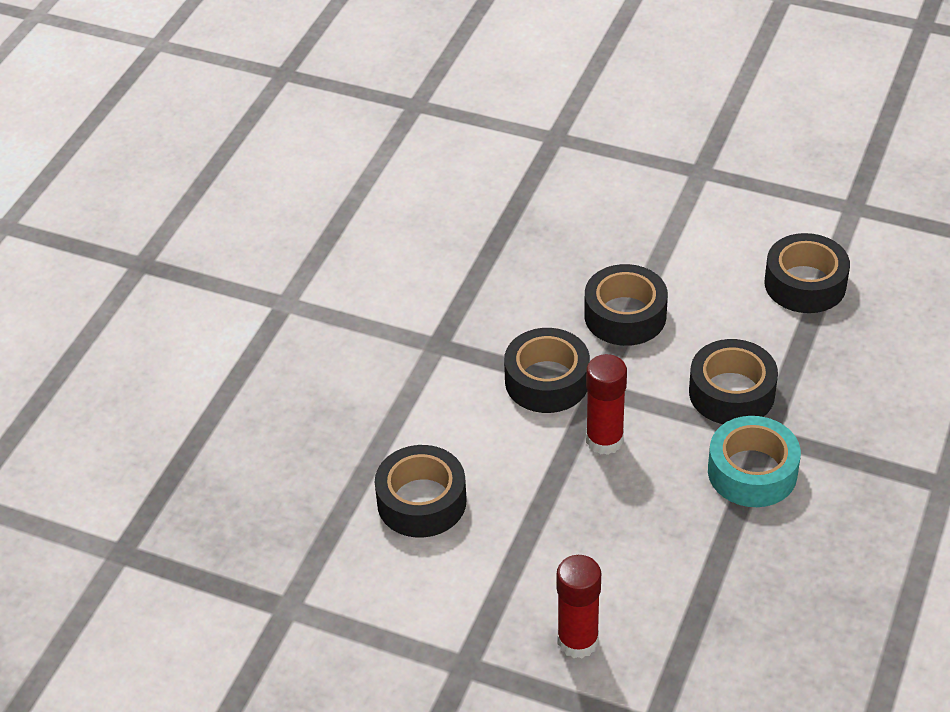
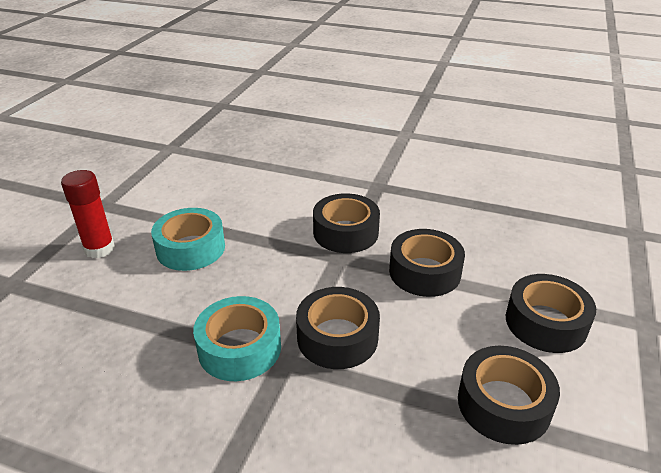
camera: 85 degrees right, 10 degrees down
(421, 501) = (237, 185): black tape -> black tape (545, 323)
(578, 537) = (190, 248): none -> turquoise tape
(604, 440) = (284, 261): red glue stick -> none

